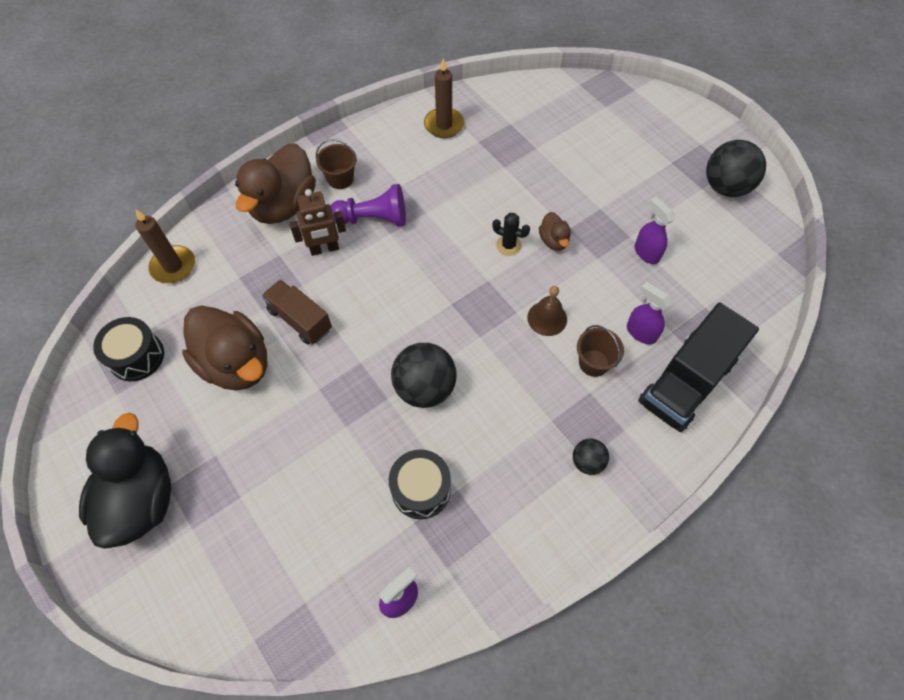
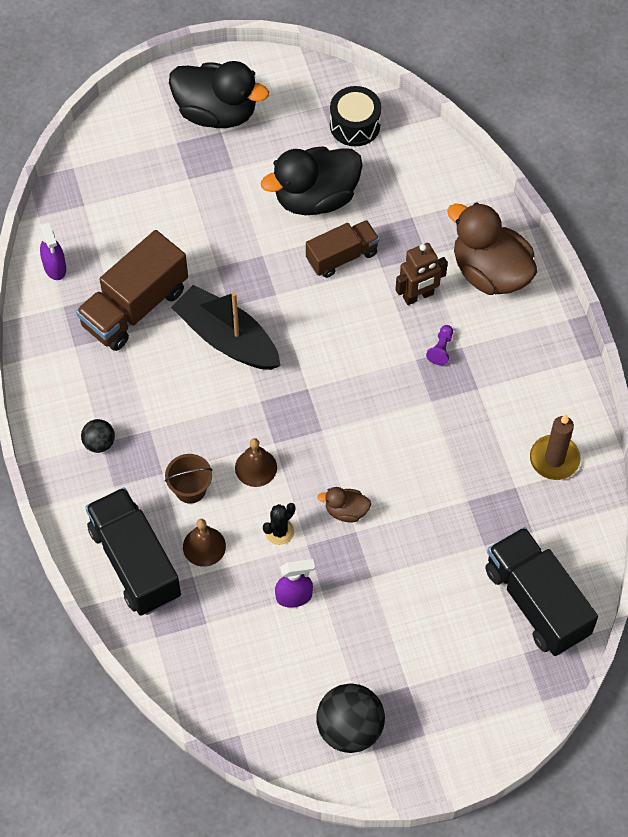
camera: 110 degrees right, 0 degrees up
(173, 266) = (446, 166): brown candle -> none
(236, 363) = (315, 198): brown duck -> black duck
(324, 249) = (418, 296): brown robot -> brown robot turned 120 degrees counterclockwise
(340, 179) = (508, 333): brown bucket -> none
(373, 219) = (441, 349): purple pawn -> purple pawn, size x0.51
(421, 489) = (135, 307): black drum -> brown truck
(425, 388) = (227, 338): black ball -> black boat
(508, 245) = (357, 465): black cactus -> black cactus (279, 531)
(564, 108) = (536, 602): none -> black truck
(640, 332) = (204, 546): purple spray bottle -> brown bell

